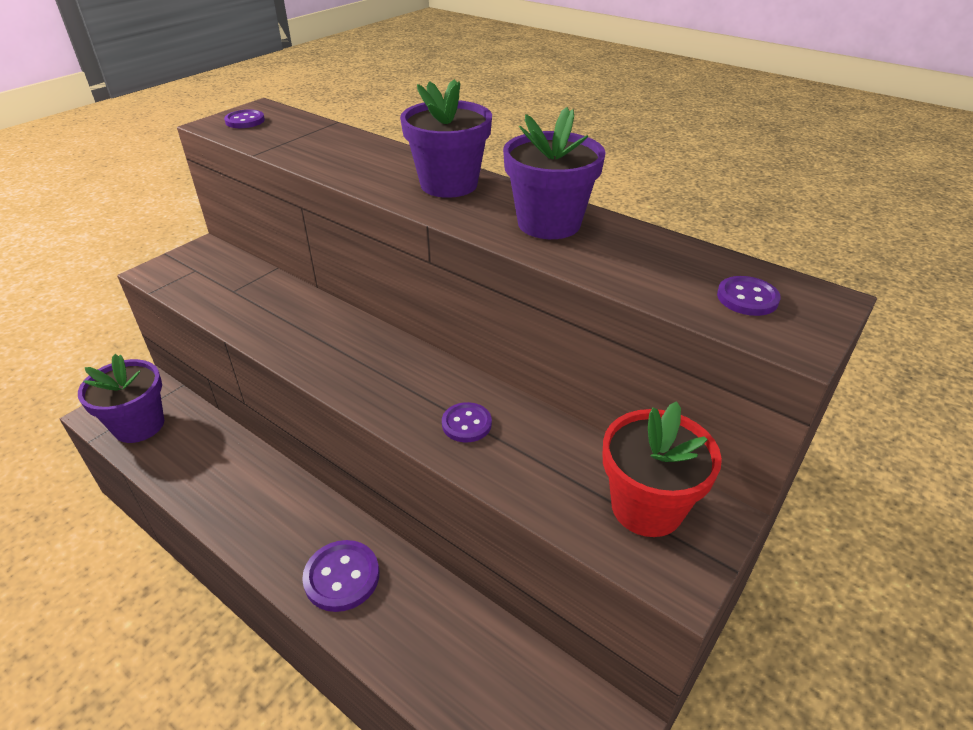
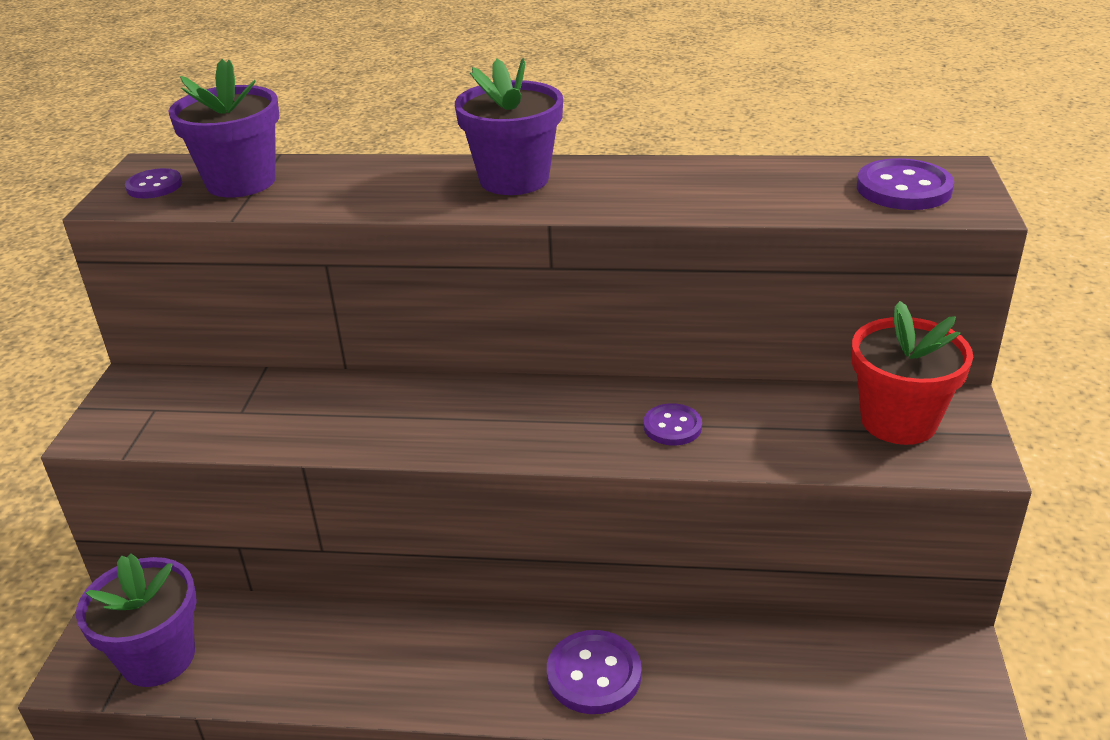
camera: 30 degrees left, 5 degrees down
(549, 223) = (664, 184): purple flower pot -> purple flower pot (241, 182)
(747, 298) = (903, 188): purple button -> purple button, size x1.59

